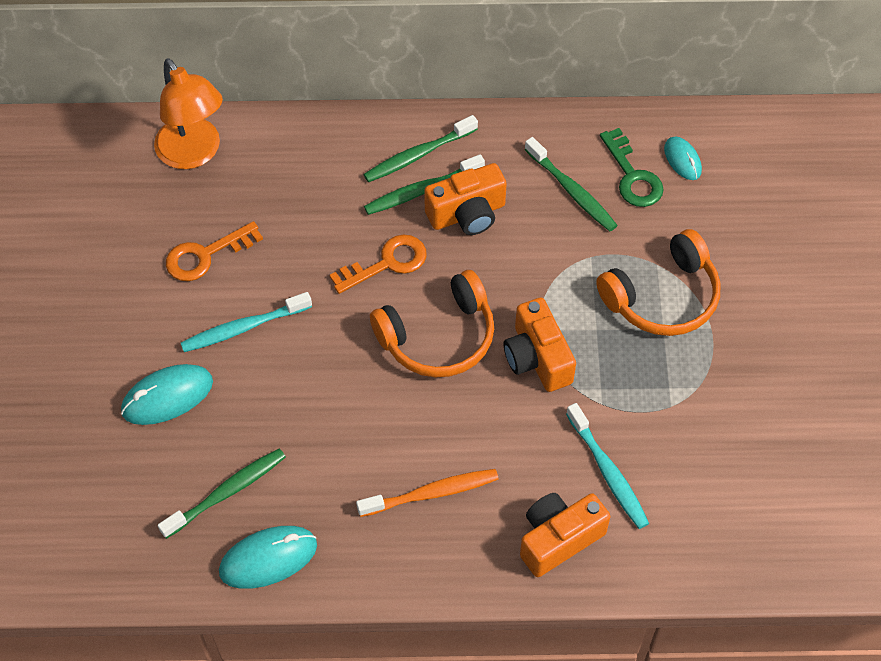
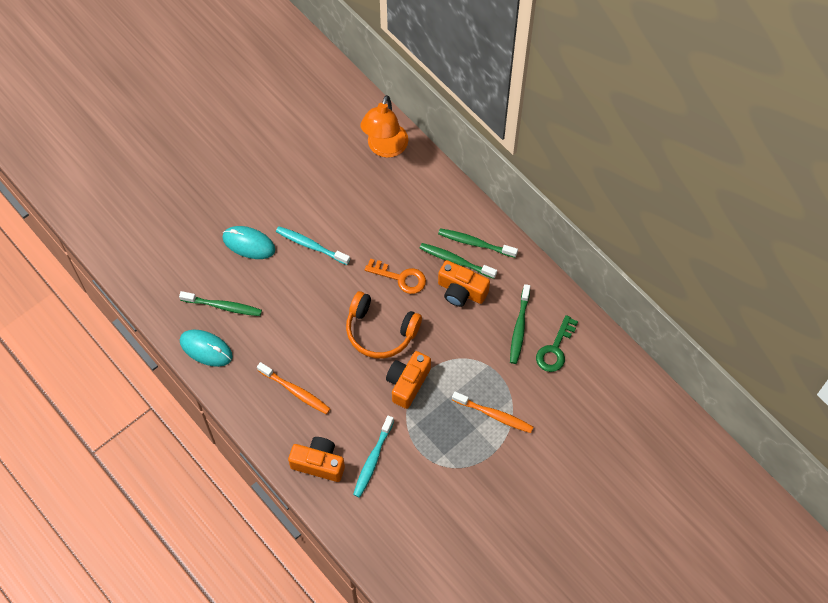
camera: 50 degrees right, 5 degrees up
(206, 255) = (335, 198): orange key -> none
(662, 297) = (494, 415): orange headphones -> orange toothbrush
(682, 160) = (588, 365): turquoise mouse -> none

